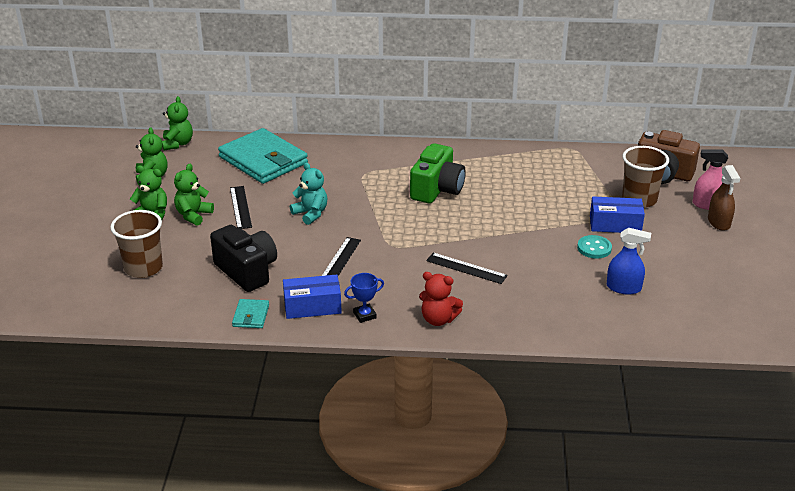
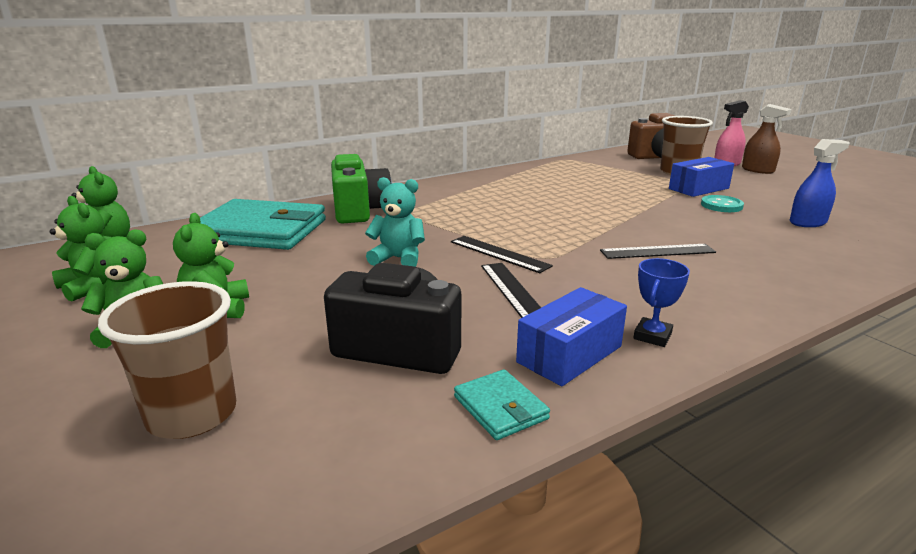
camera: 35 degrees left, 10 degrees down
(240, 207) = (287, 279): black ruler -> black ruler (499, 254)
(437, 189) = (505, 205): green camera -> green camera (359, 211)
(438, 319) = (735, 306): red teddy bear -> none

